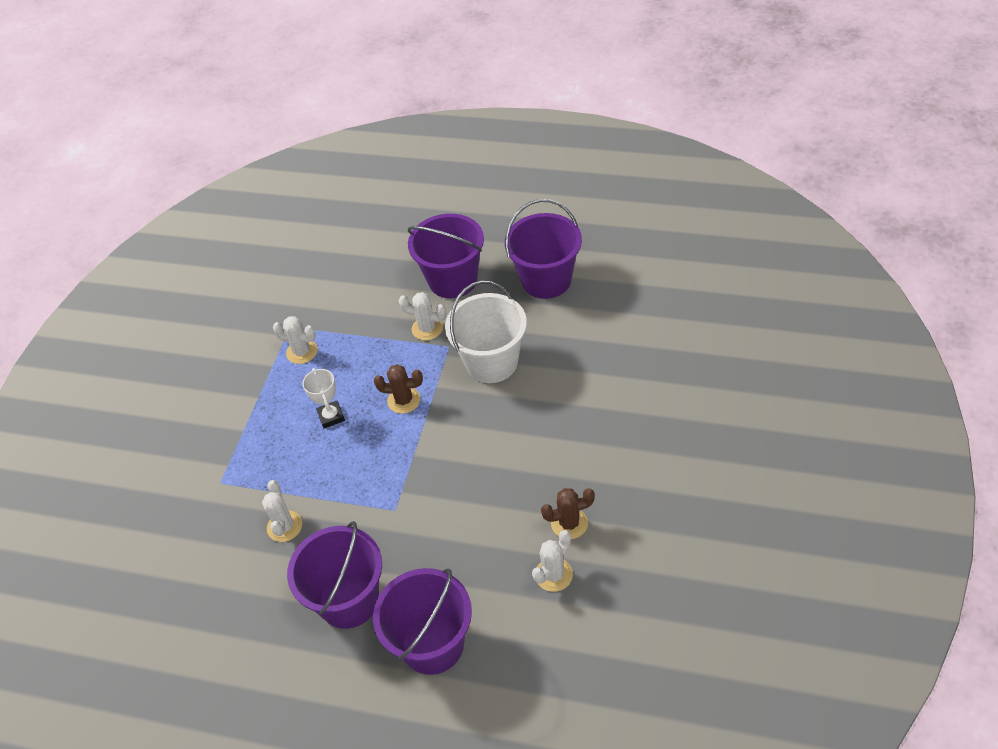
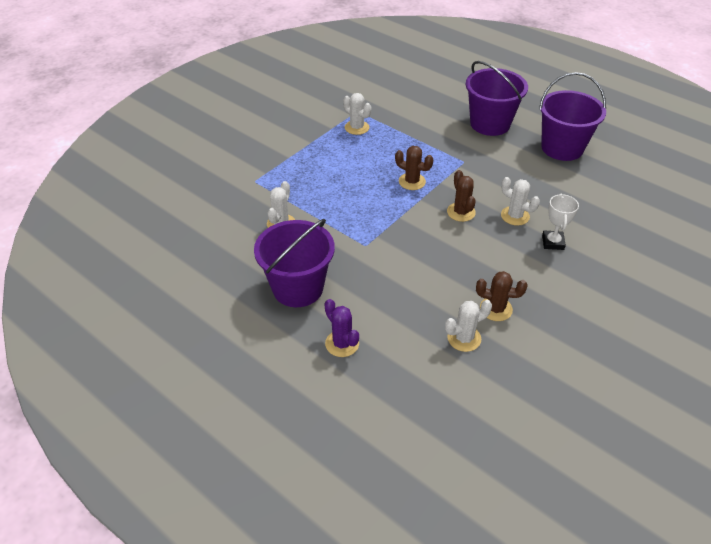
camera: 20 degrees right, 5 degrees down
(331, 416) = (354, 172): white trophy -> white trophy (553, 242)
(427, 328) = (454, 145): white cactus -> white cactus (515, 216)
(432, 644) = (342, 343): purple bucket -> purple cactus
(477, 417) = (461, 212): none -> brown cactus
(491, 362) = (491, 182): white bucket -> none

